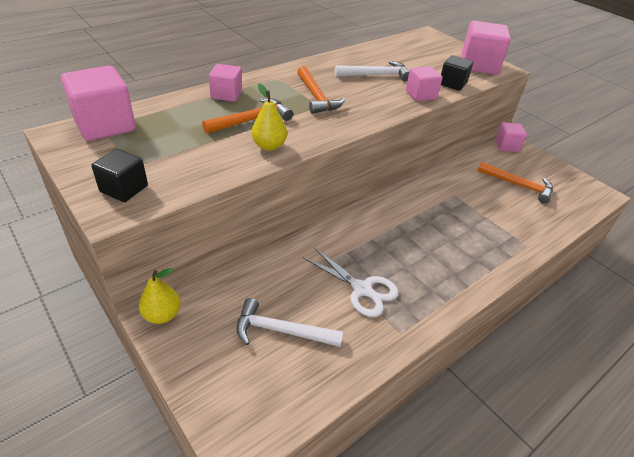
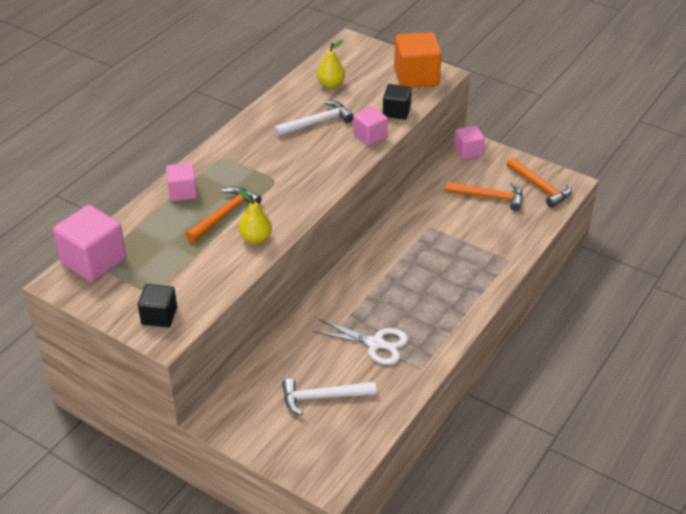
camera: 15 degrees left, 0 degrees up
(162, 315) = (216, 415): yellow pear -> yellow pear (330, 84)
(316, 97) = (270, 169): orange hammer -> orange hammer (540, 187)
(479, 65) = (416, 77): pink cube -> orange cube

